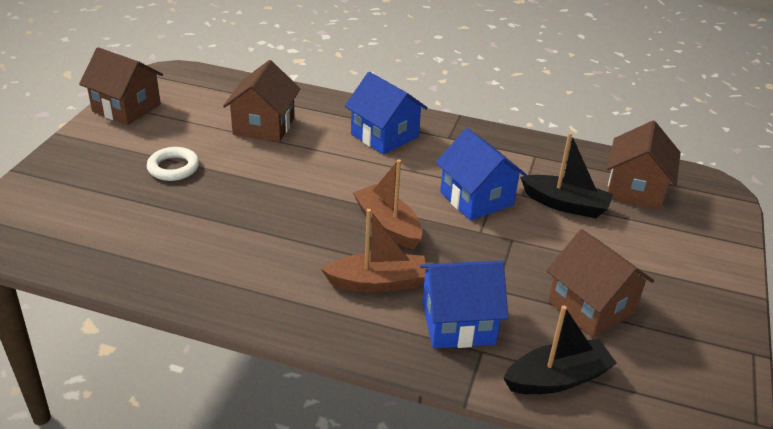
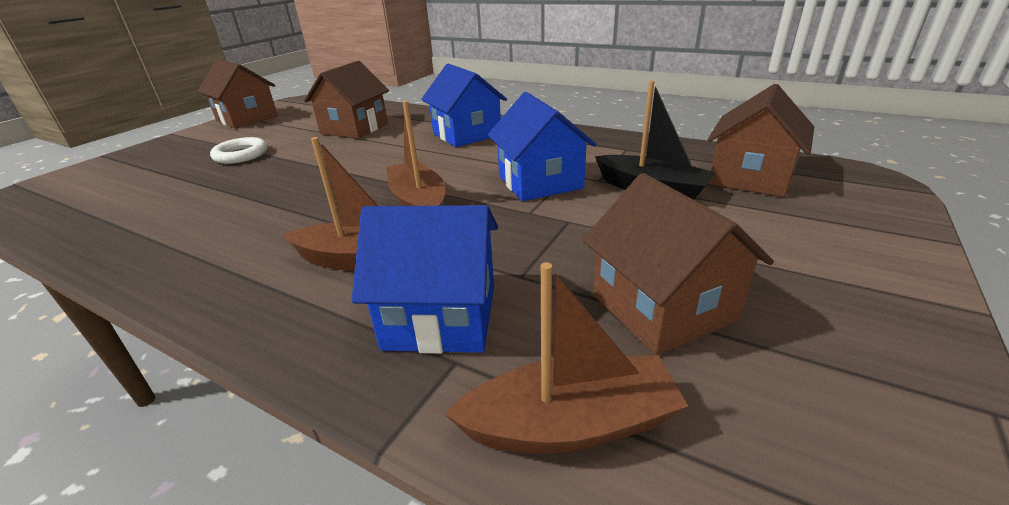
camera: 15 degrees right, 5 degrees down
(557, 378) = (570, 424): black boat -> brown boat

